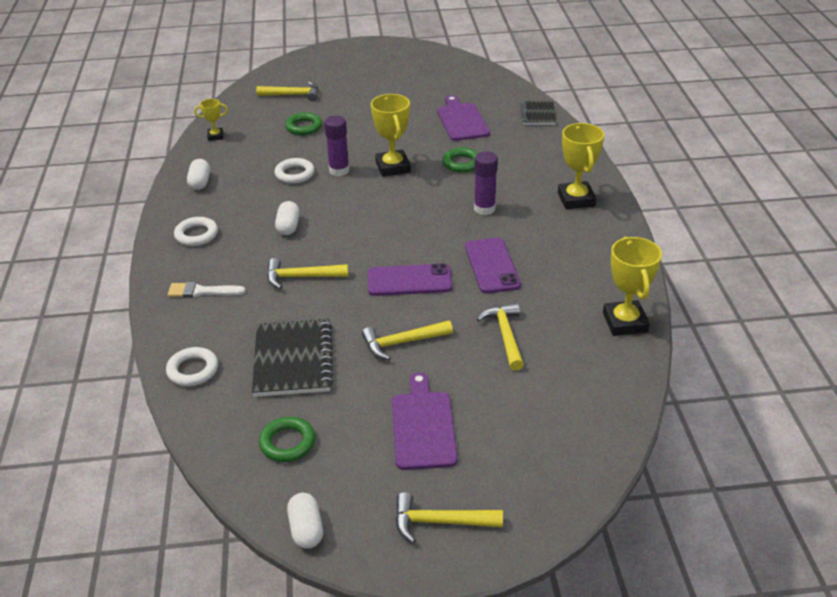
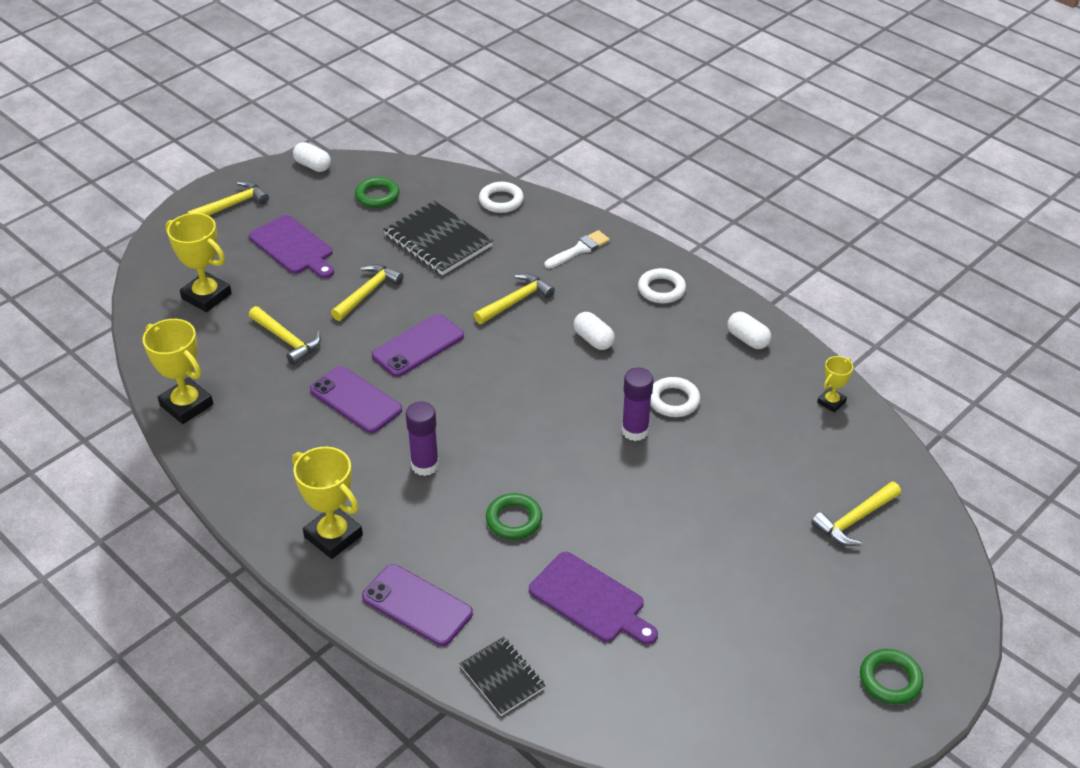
camera: 140 degrees right, 5 degrees up
(304, 127) = (761, 472): green ring -> green ring (890, 680)
(393, 167) = (584, 469): yellow trophy -> yellow trophy (206, 296)
(554, 153) = (417, 605): none -> purple phone

